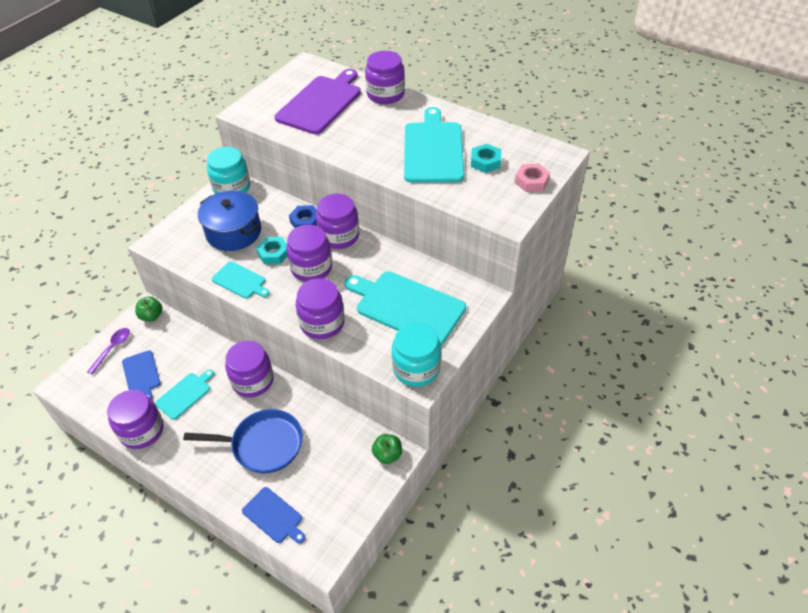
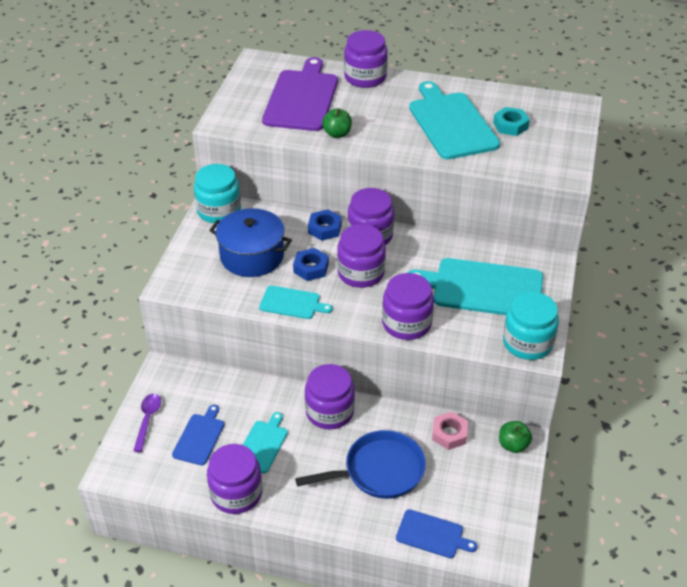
camera: 20 degrees left, 5 degrees down
(141, 374) = (199, 437): blue cutting board -> blue cutting board turned 120 degrees counterclockwise
(151, 316) = (172, 375): green apple -> green apple (337, 134)
(273, 254) = (311, 268): turquoise nut -> blue nut
(531, 181) = (566, 135): pink nut -> pink nut (449, 434)

